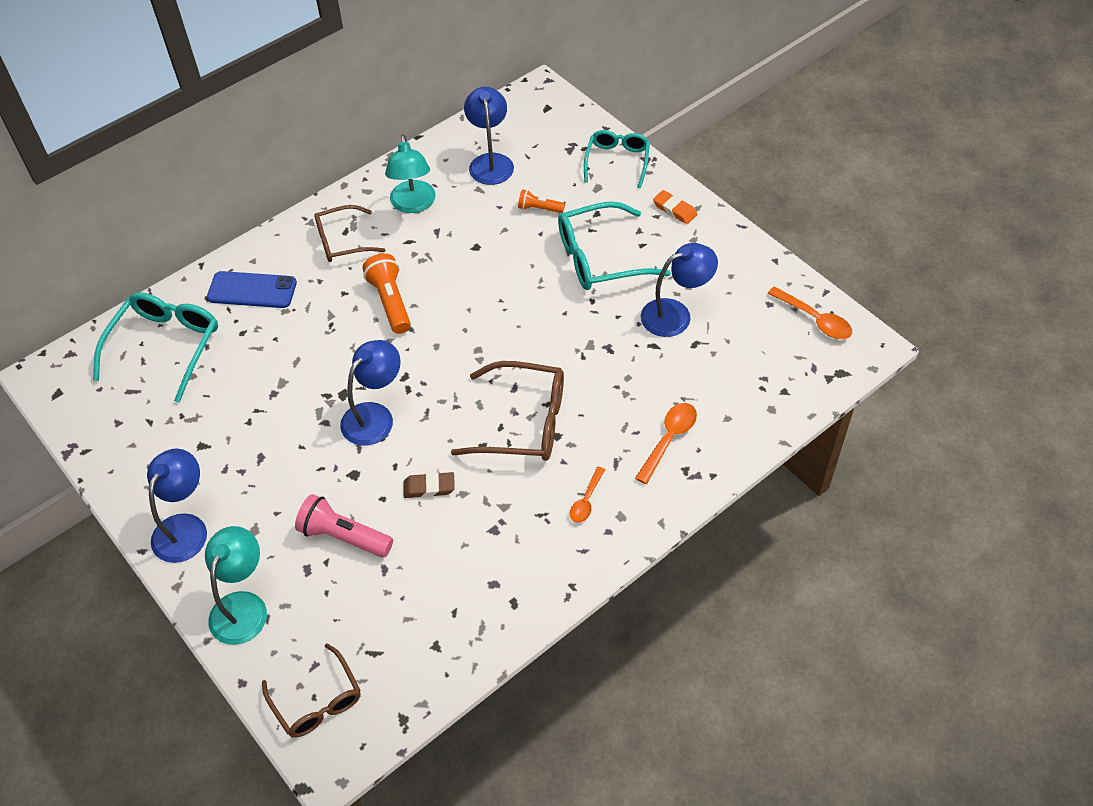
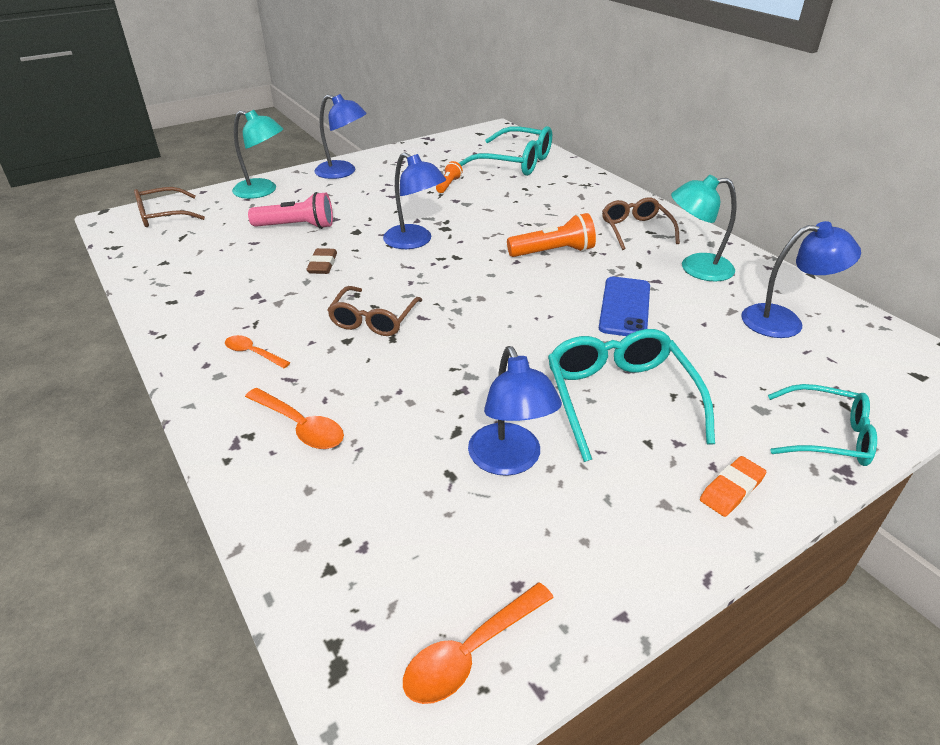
camera: 95 degrees right, 15 degrees down
(252, 290) = (572, 191): blue phone -> blue phone (625, 307)
(343, 536) = (297, 226): pink flashlight -> pink flashlight turned 60 degrees clockwise
(522, 422) = (374, 319): brown glasses -> brown glasses, size x0.66
(539, 208) = (706, 354): orange flashlight -> orange flashlight (448, 185)

